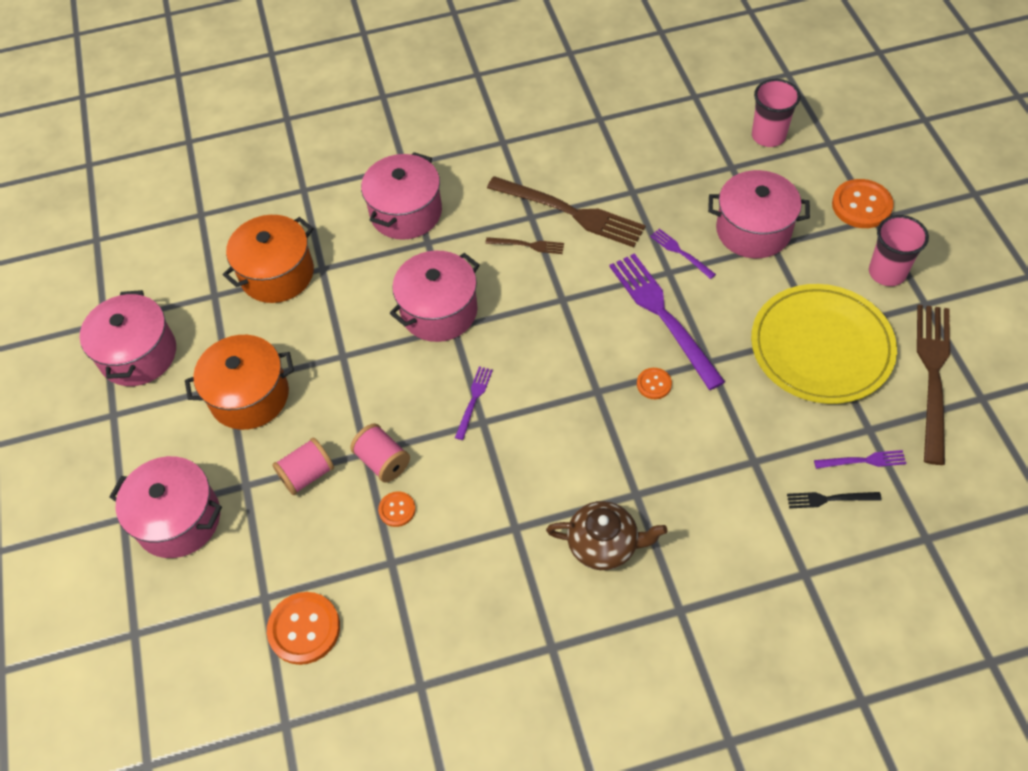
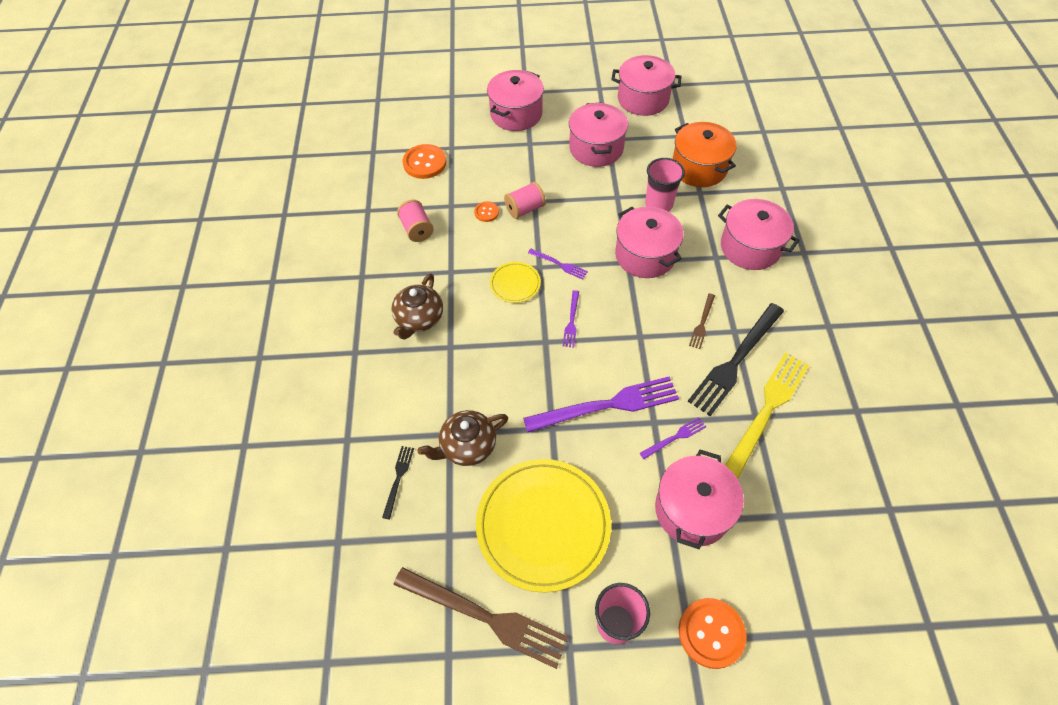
camera: 100 degrees right, 0 degrees up
(249, 396) = (596, 148): orange pot -> pink pot
(307, 474) = (527, 171): pink spool -> pink spool (417, 229)
(517, 443) = (515, 284): none -> yellow plate
(570, 212) = (735, 360): brown fork -> black fork
(623, 183) = (766, 411): none -> yellow fork
(654, 384) = (541, 381): orange button -> none
(762, 439) = (467, 446): none -> brown teapot
(768, 136) = (824, 568): pink cup -> pink cup (659, 204)
(863, 461) = (422, 518): purple fork -> purple fork (571, 321)

